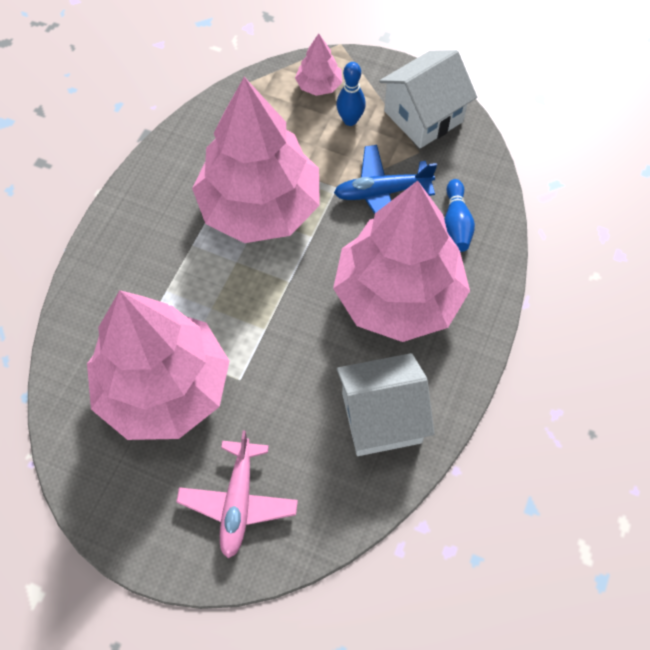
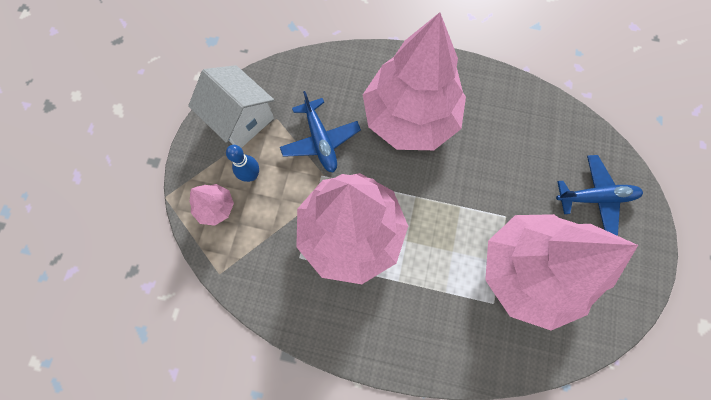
camera: 100 degrees left, 10 degrees up
(238, 502) = (595, 197): pink plane -> blue plane
(381, 417) = (506, 115): white house -> none
(456, 224) = (340, 85): blue bowling pin -> none

